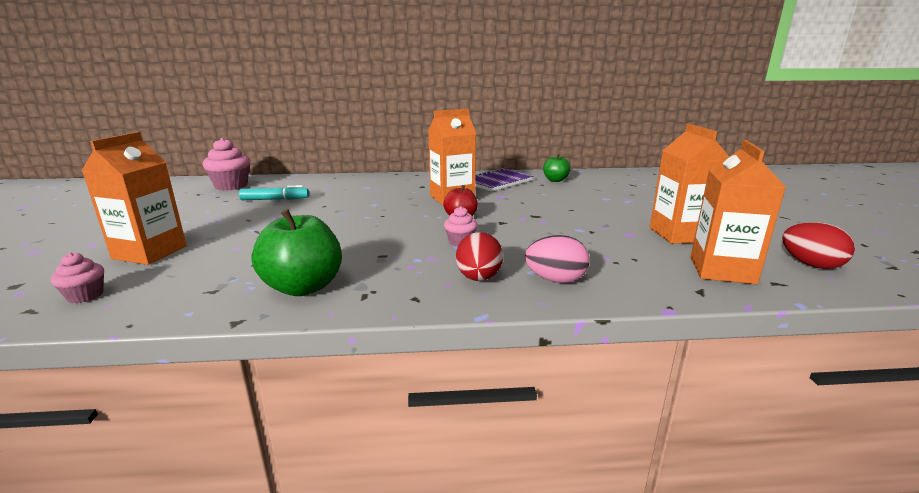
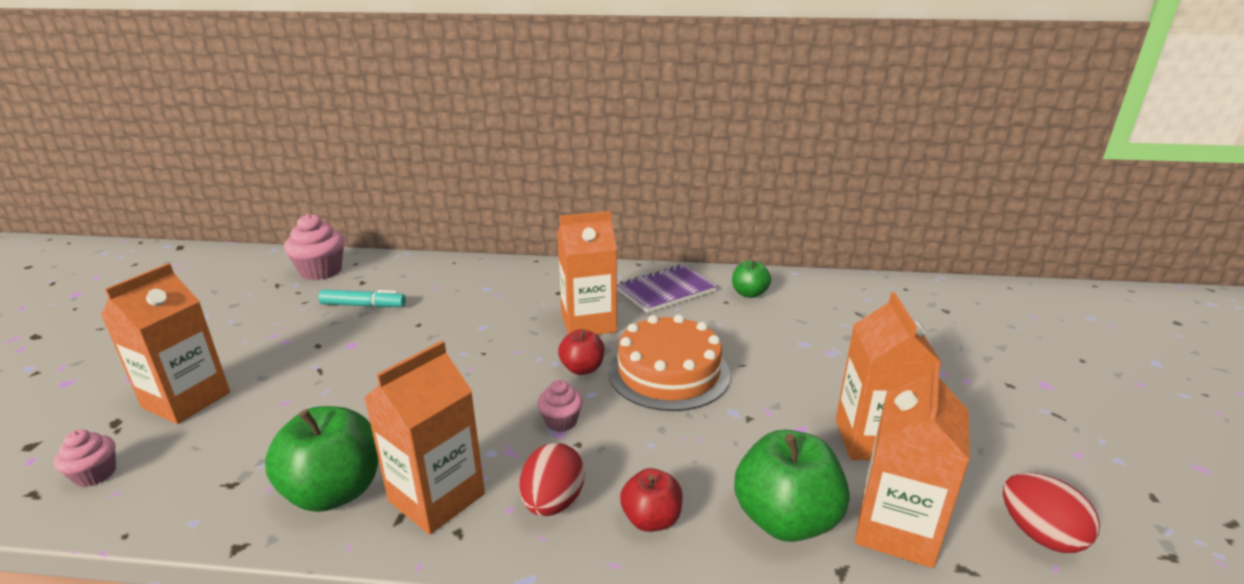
camera: 10 degrees right, 5 degrees up
(388, 283) = (436, 497): none -> orange carton
(523, 215) = (668, 372): none -> orange cake
(555, 280) = (651, 519): pink egg -> red apple
(647, 272) = (785, 519): none -> green apple

